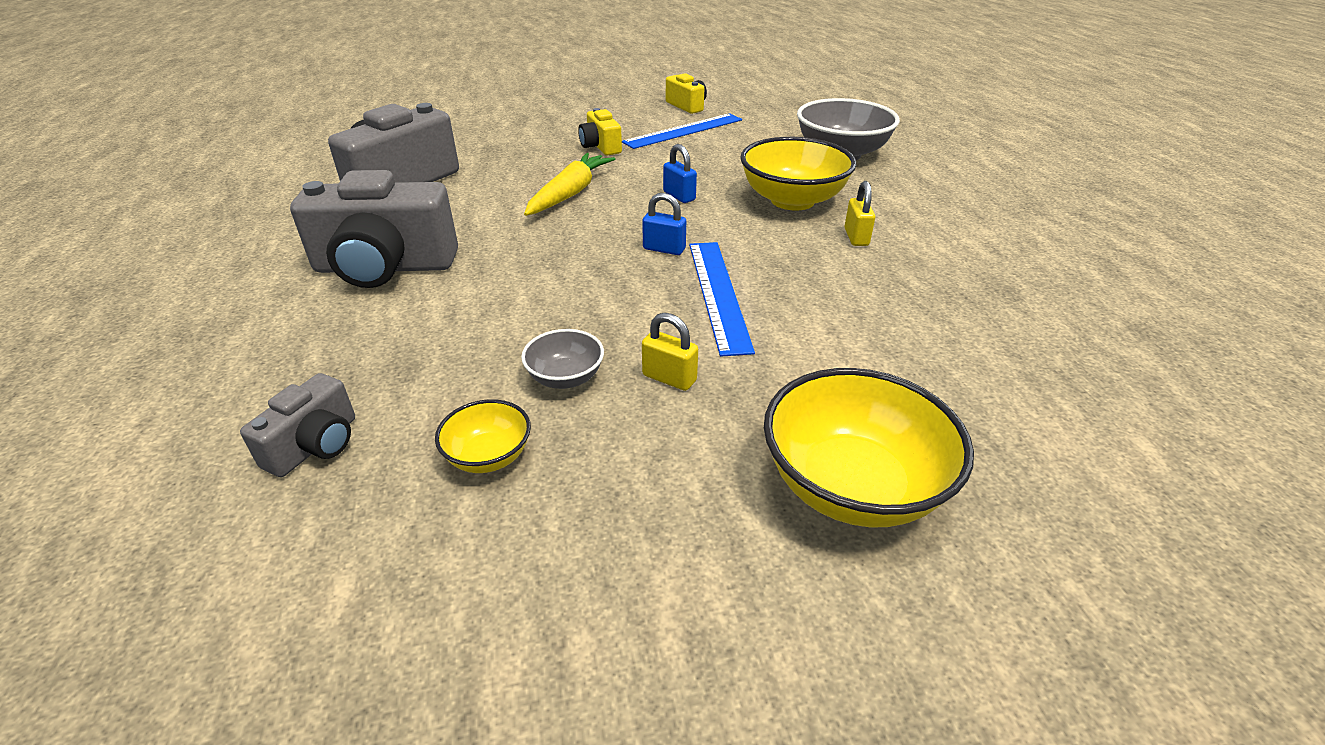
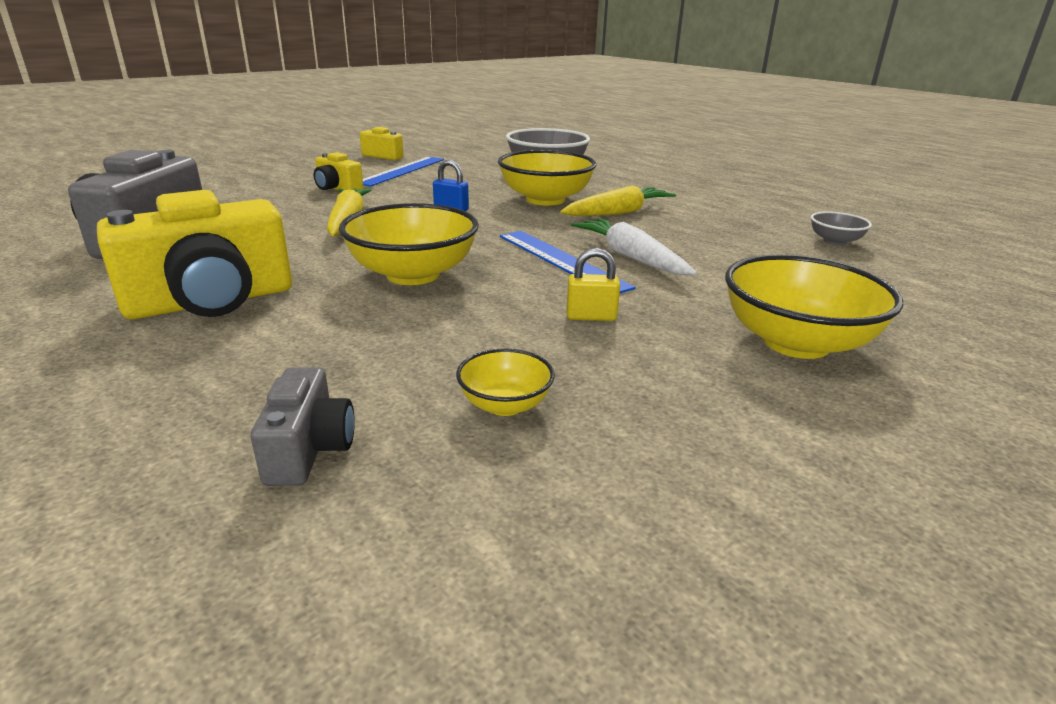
camera: 30 degrees left, 10 degrees down
(385, 267) = (212, 301): grey camera -> yellow camera
(562, 276) = (413, 274): none -> yellow bowl
(565, 378) = (504, 337): grey bowl -> grey bowl (835, 241)
(664, 249) = (481, 242): blue padlock -> none
(798, 308) = (630, 257): none -> white carrot
(856, 237) = (618, 213): yellow padlock -> yellow carrot

